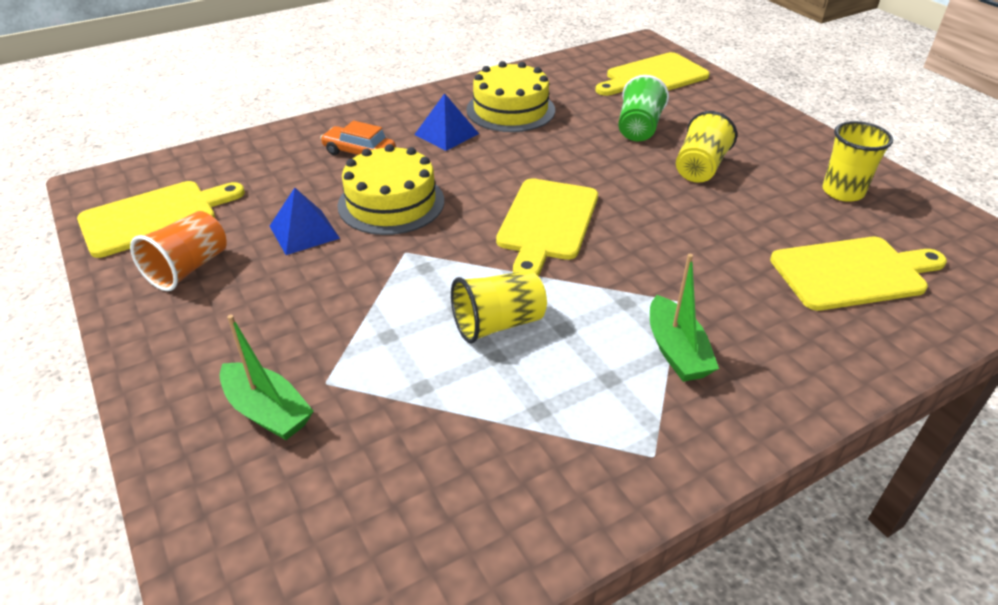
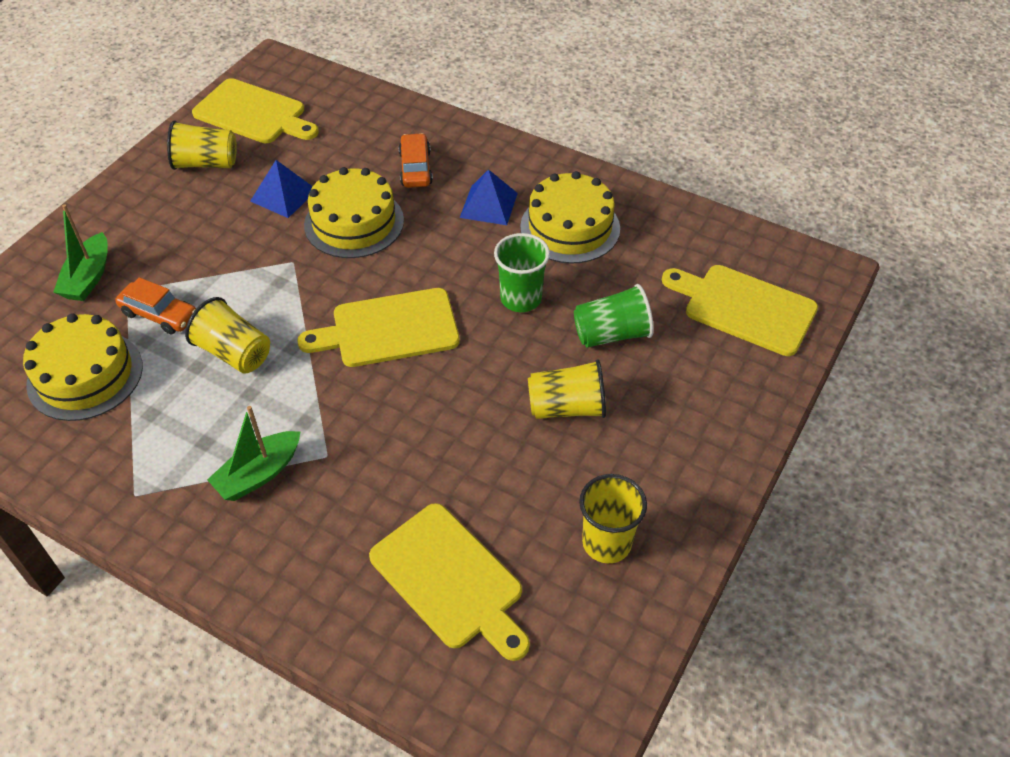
camera: 60 degrees right, 10 degrees up
(188, 268) = (206, 163): orange cup -> yellow cup
(391, 365) = (159, 315): none -> orange car
(433, 455) = (85, 375): none -> yellow cake
(568, 152) = (521, 298): none -> green cup

